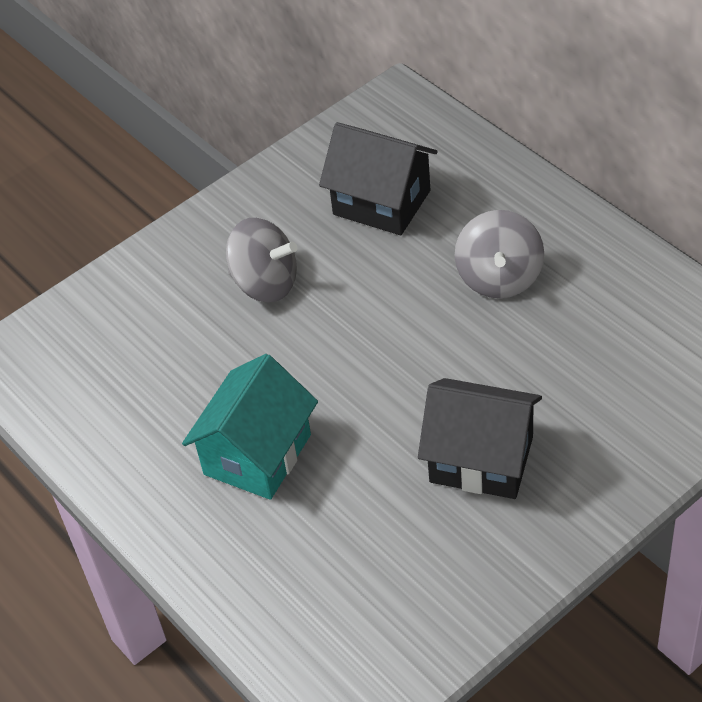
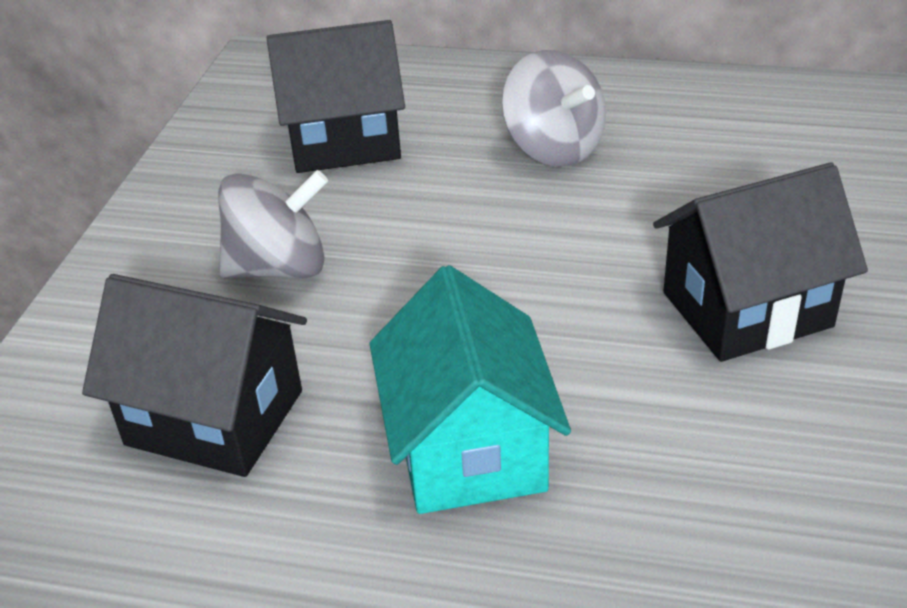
camera: 40 degrees left, 10 degrees down
(159, 364) = (214, 418): none -> black house

